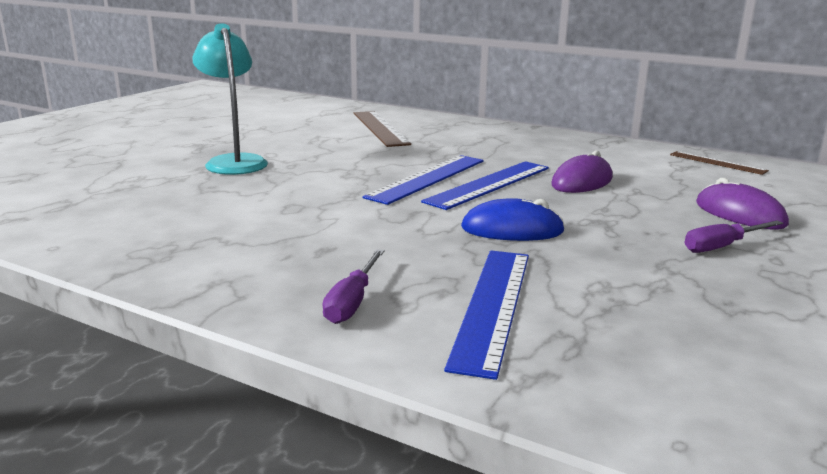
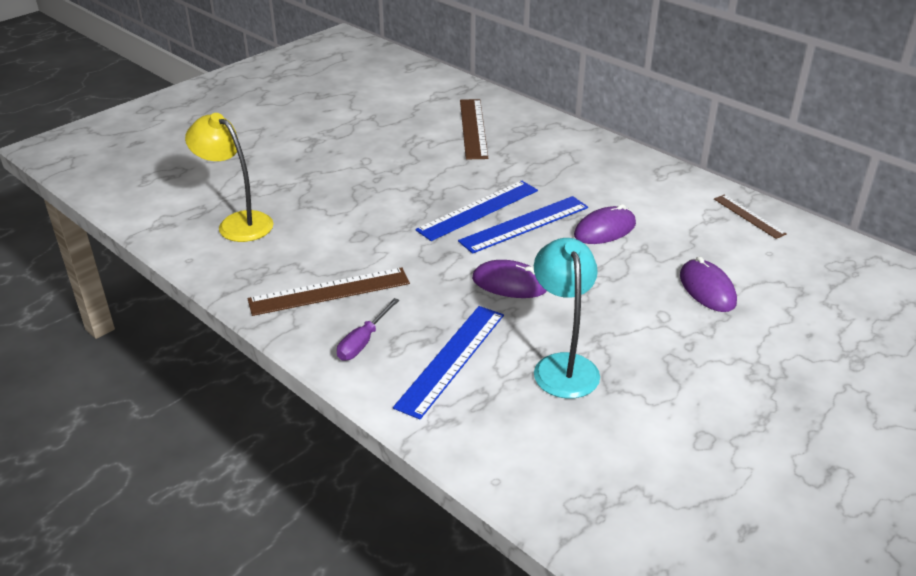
camera: 15 degrees right, 15 degrees up
(120, 209) = (237, 223): none -> yellow lamp
(234, 162) = (334, 169): turquoise lamp -> turquoise lamp (563, 366)
(276, 257) = (329, 291): none -> brown ruler
(512, 230) = (509, 284): blue mouse -> purple mouse
(722, 246) = (659, 325): purple screwdriver -> none

